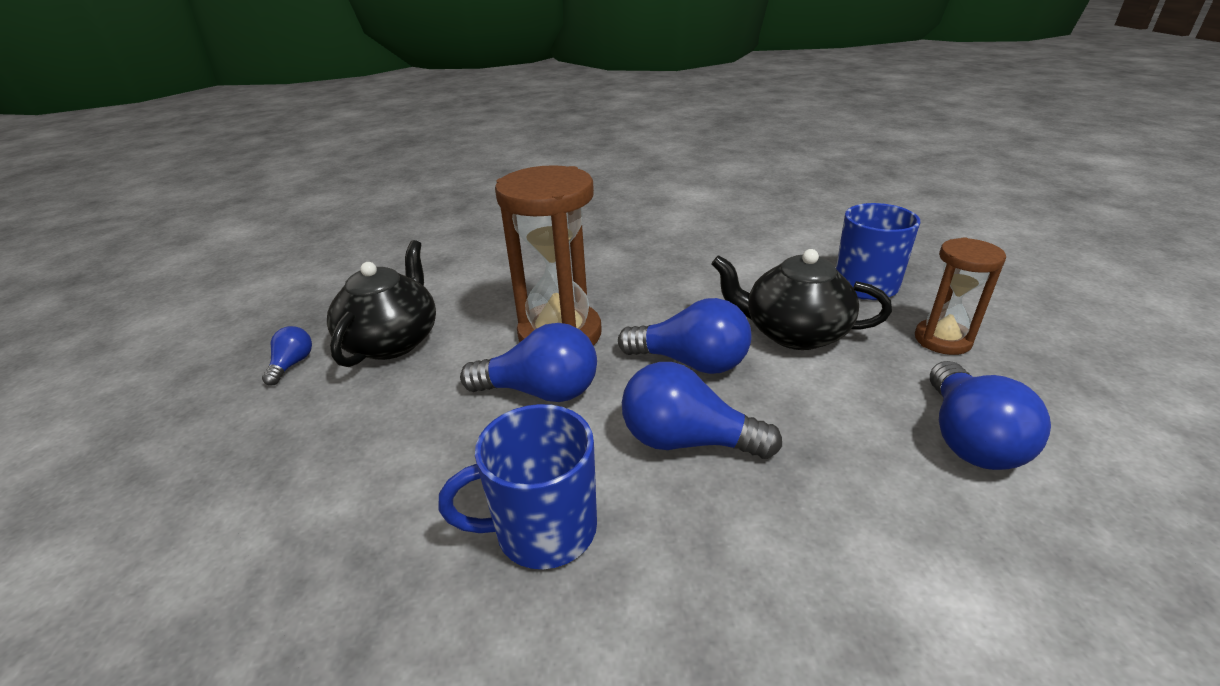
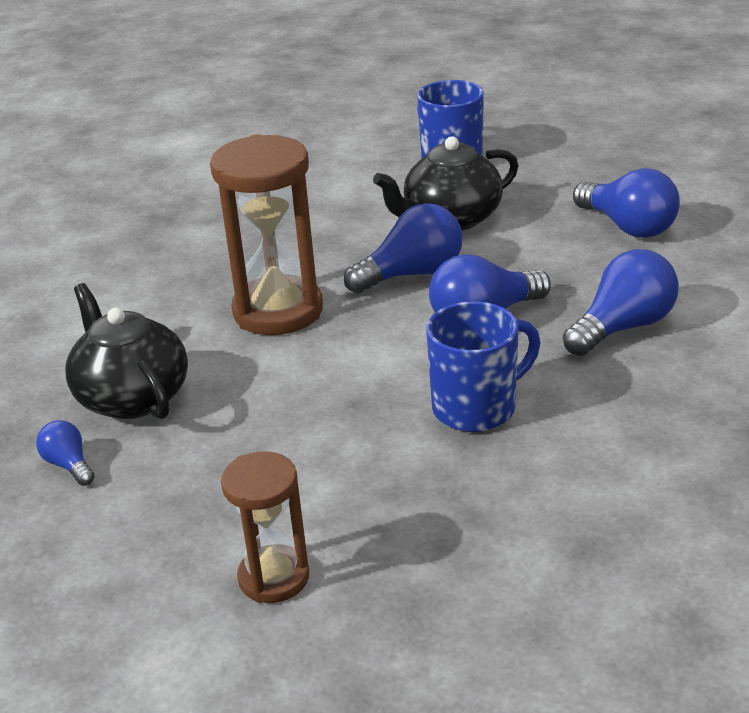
camera: 45 degrees left, 0 degrees up
(540, 391) = (336, 351): blue light bulb -> blue light bulb (623, 327)
(543, 529) = (476, 408): blue mug -> blue mug turned 150 degrees counterclockwise
(942, 340) = (547, 176): brown hourglass -> brown hourglass (274, 578)

